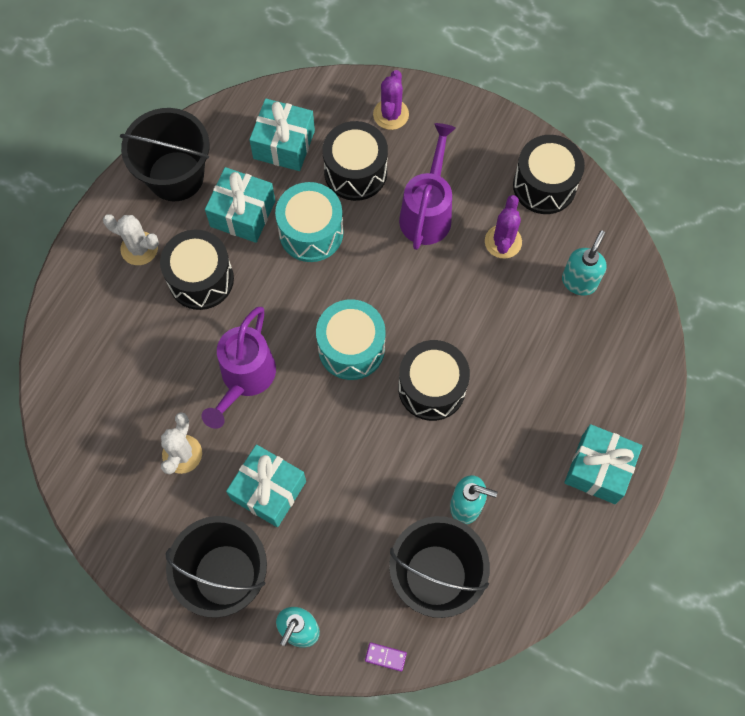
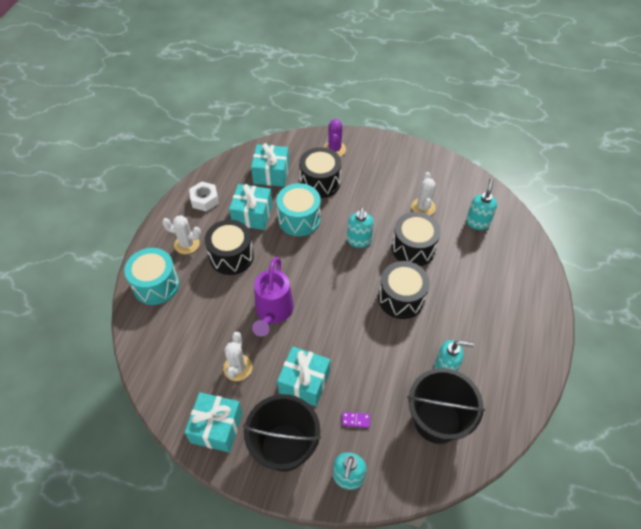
camera: 10 degrees left, 15 degrees down
(176, 176) = (204, 200): black bucket -> white nut
(351, 348) = (341, 282): turquoise drum -> turquoise drum (156, 285)
(385, 657) = (416, 486): purple domino -> purple domino (355, 420)
(392, 284) = (359, 241): none -> turquoise soap dispenser
(427, 213) = (371, 198): purple watering can -> none
(503, 242) = (423, 207): purple cactus -> white cactus
(544, 185) = (439, 174): black drum -> black drum (413, 248)
(598, 469) = (527, 331): turquoise gift -> turquoise gift (216, 427)

